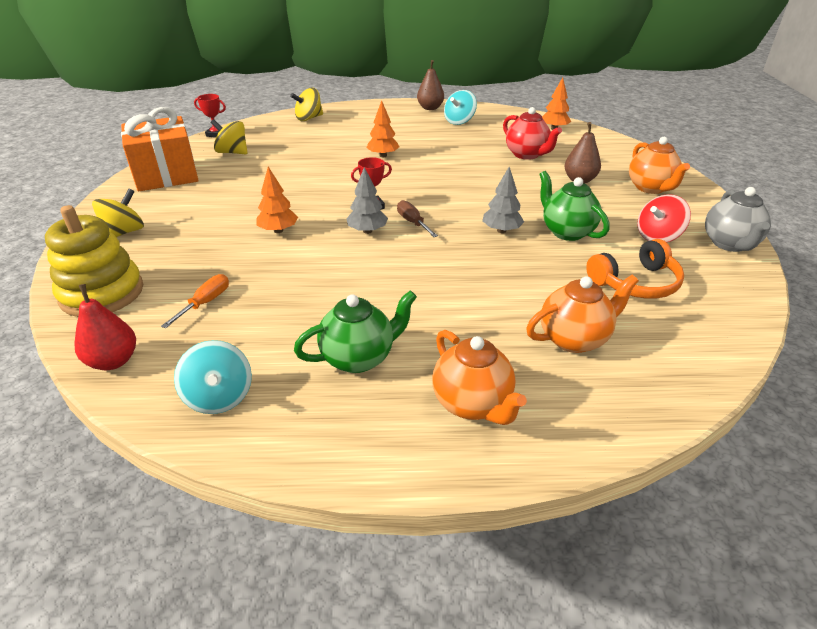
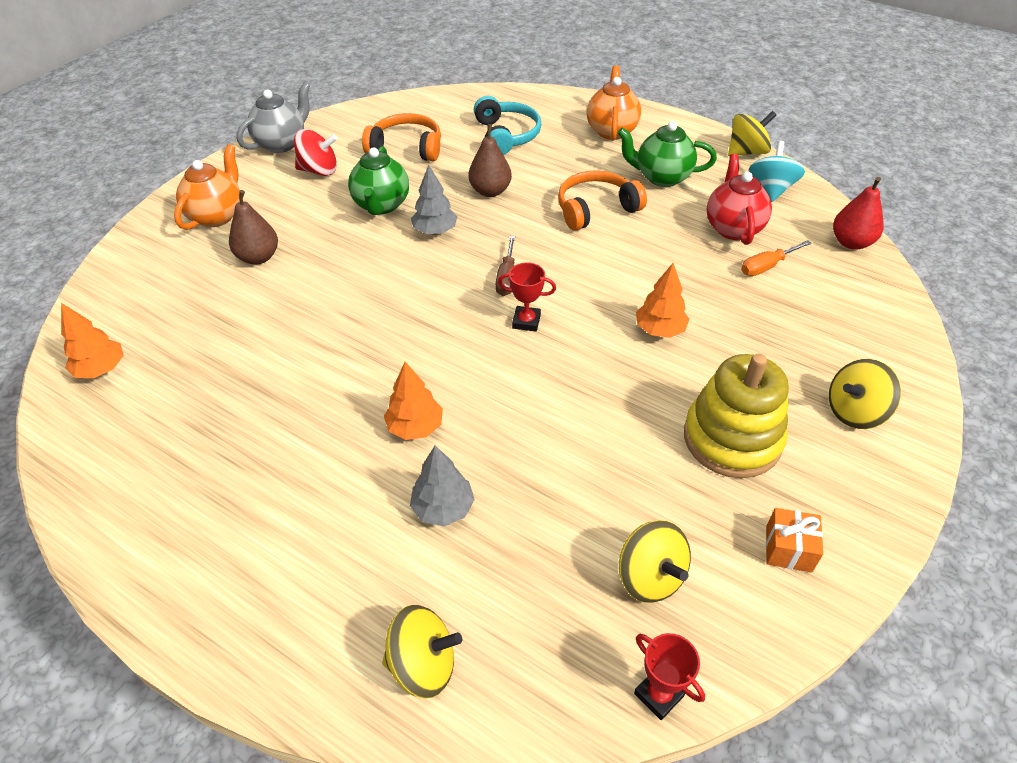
camera: 145 degrees left, 10 degrees up
(102, 293) = (871, 318): yellow stacking toy -> yellow stacking toy (732, 439)
(166, 175) = (788, 549): orange gift -> orange gift, size x0.41
(270, 451) = (747, 152): none -> yellow spinning top
(367, 231) = (563, 287): grey tree -> grey tree (443, 508)
(397, 295) = (596, 209): none -> orange headphones
(430, 108) = (159, 563): brown pear -> brown pear (490, 191)
(459, 121) = (186, 473): turquoise spinning top -> none
(527, 155) = (235, 328): red teapot -> red teapot (733, 228)
(574, 339) = (506, 135): orange teapot -> turquoise headphones

